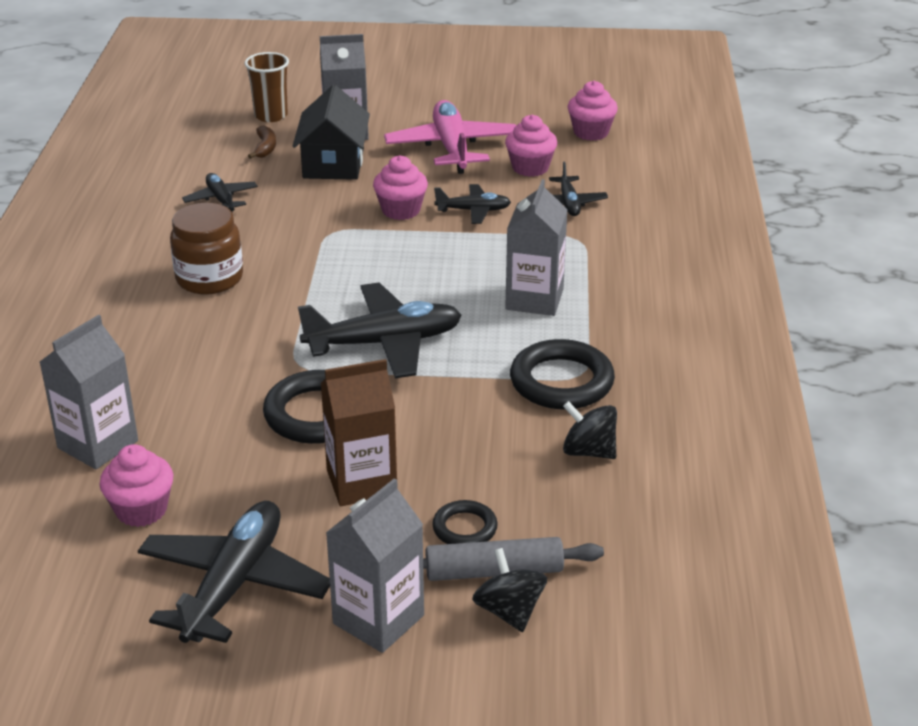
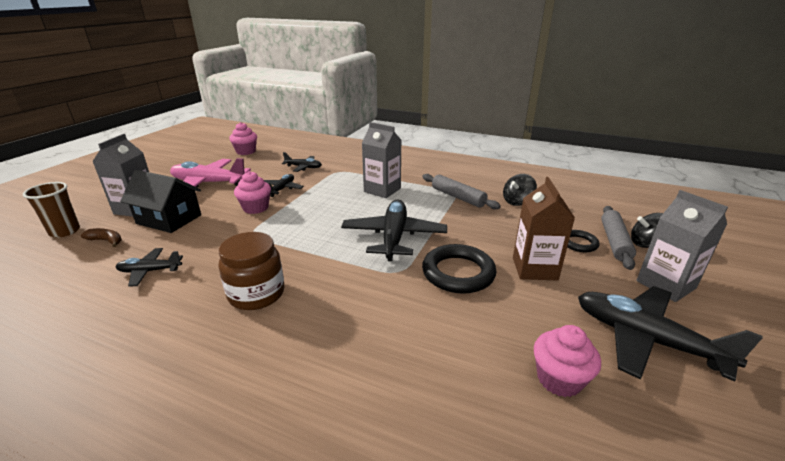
camera: 70 degrees left, 5 degrees down
(98, 444) = (460, 397): grey carton -> none
(530, 168) = (258, 169): pink cupcake -> none
(561, 381) = (458, 197): black ring -> grey rolling pin

